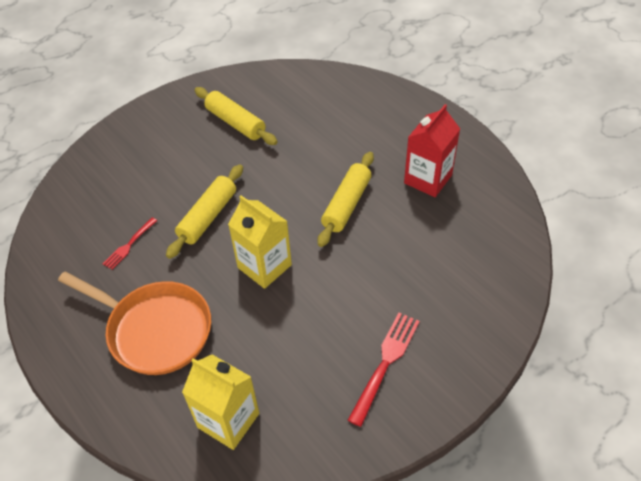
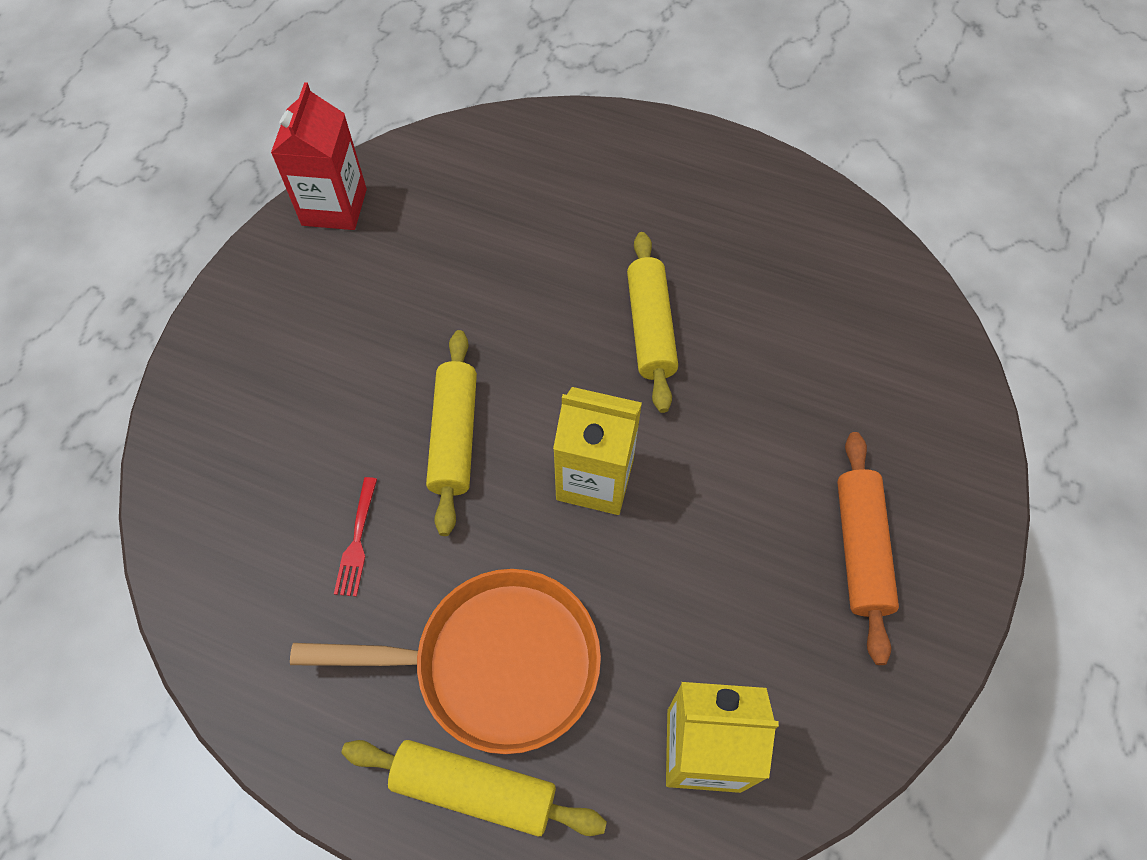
camera: 30 degrees left, 10 degrees up
(236, 123) = (395, 261): yellow rolling pin -> yellow rolling pin (474, 789)
(385, 364) = (859, 549): red fork -> orange rolling pin
(428, 179) = (736, 242): red carton -> red carton (334, 207)

